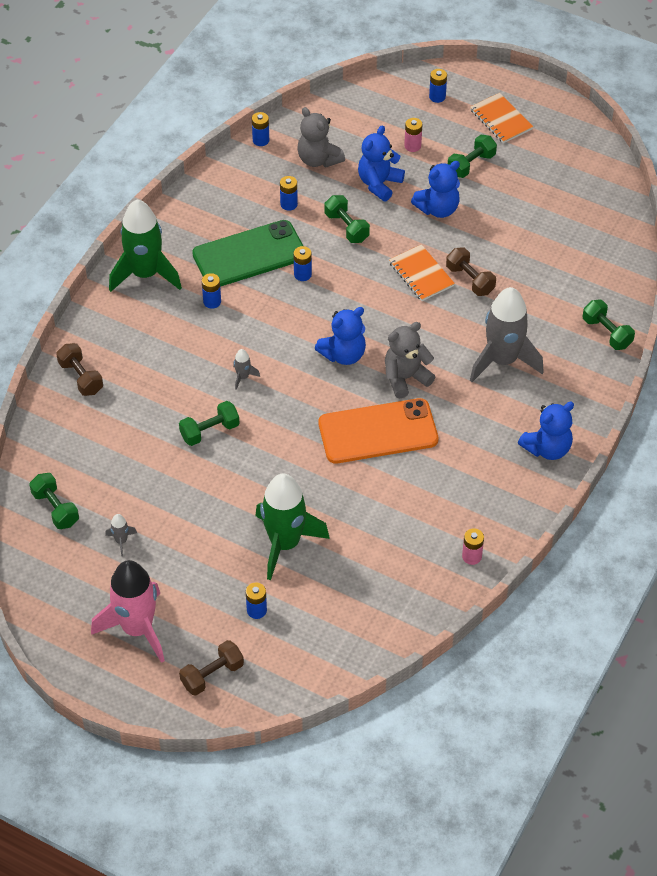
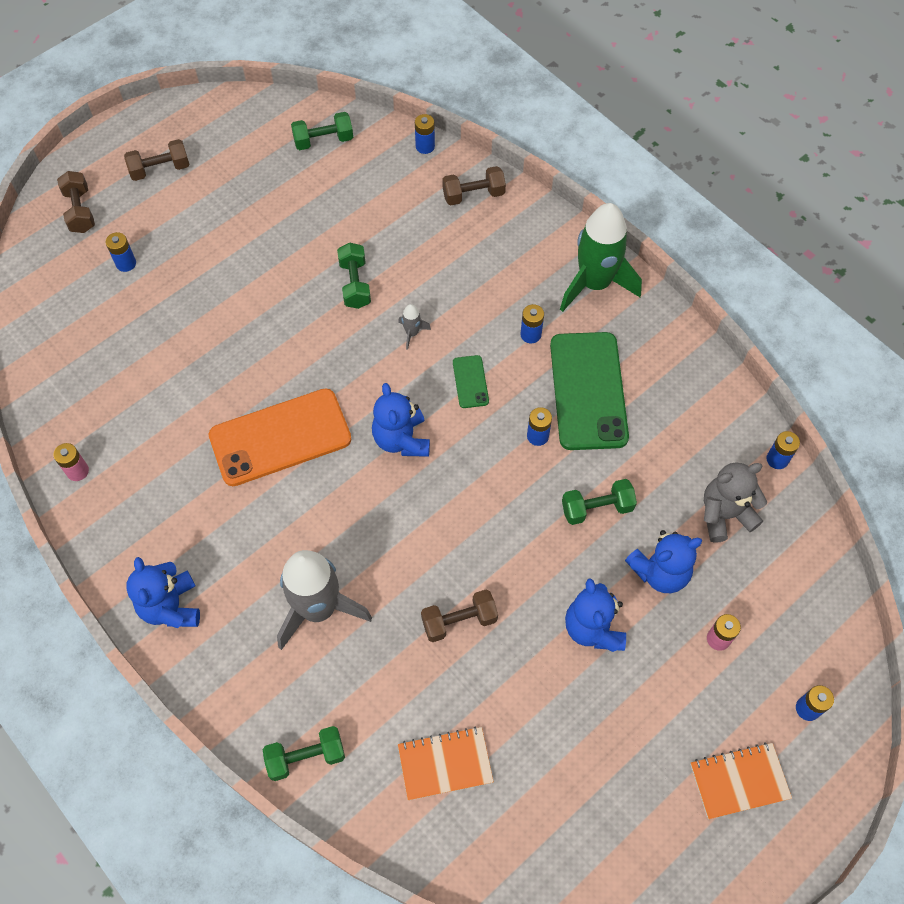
camera: 110 degrees right, 10 degrees up
(121, 541) = (261, 180): grey rocket -> none
(137, 629) = (160, 169): pink rocket -> brown dumbbell
(272, 327) = (470, 382): none -> green phone
(284, 543) = (187, 308): green rocket -> none
(289, 204) = (656, 456): blue battery -> blue battery (425, 146)
(378, 431) = (280, 437): orange phone -> orange phone turned 60 degrees clockwise
(379, 184) = (660, 572): blue teddy bear -> blue teddy bear turned 105 degrees clockwise
(405, 378) = (340, 492): grey teddy bear -> none
(421, 274) = (489, 566): orange notebook -> orange notebook (445, 764)
(471, 164) = (661, 703): green dumbbell -> none

